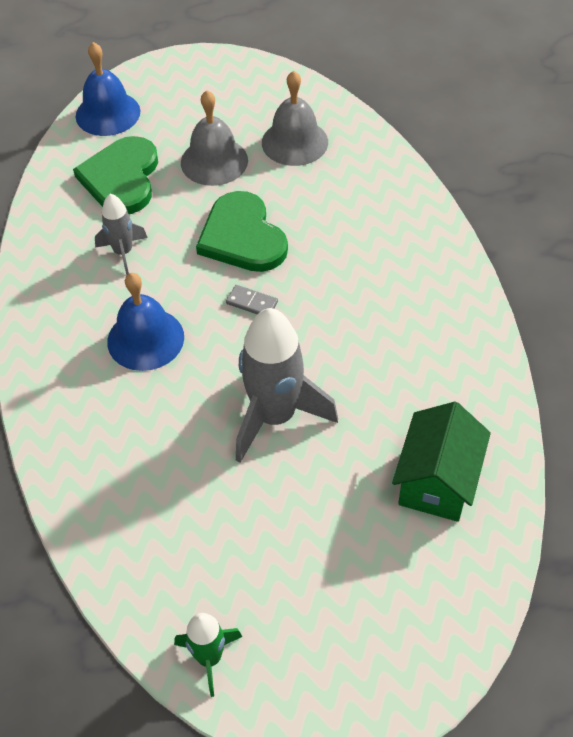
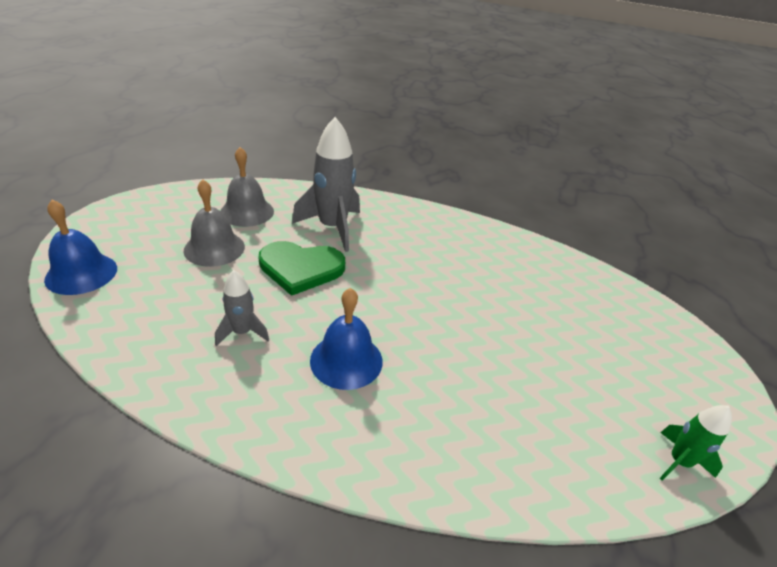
camera: 65 degrees left, 15 degrees down
(121, 178) = (162, 298): green heart -> none
(252, 303) = (365, 291): grey domino -> none
(275, 416) = (474, 326): grey rocket -> grey rocket (332, 228)
(437, 481) = (566, 285): green house -> none

